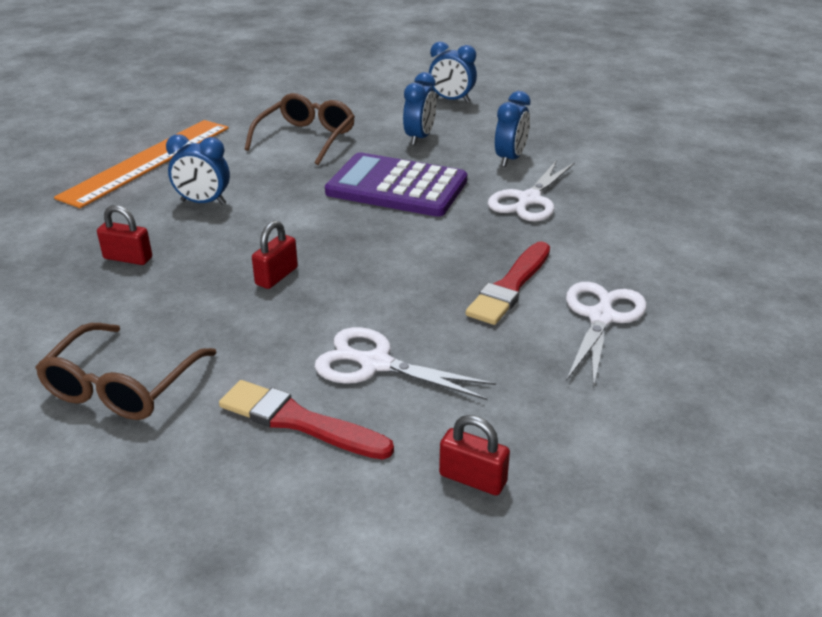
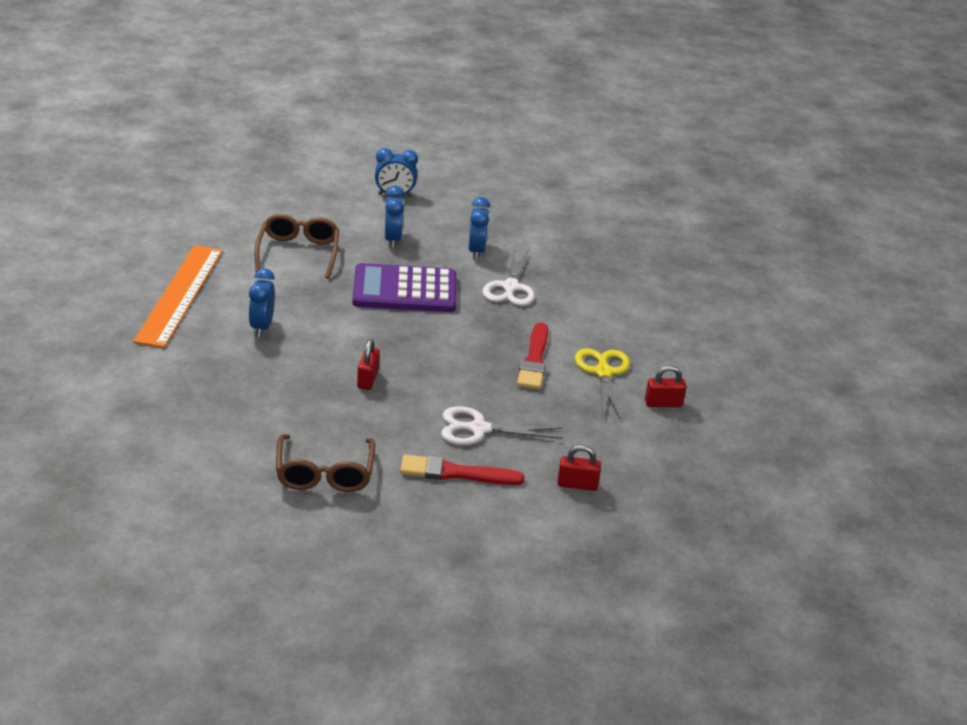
camera: 25 degrees left, 0 degrees up
(128, 258) = (244, 383): red padlock -> red padlock (663, 403)
(203, 202) = (262, 327): blue clock -> blue clock turned 105 degrees clockwise
(601, 318) = (603, 373): white scissors -> yellow scissors

